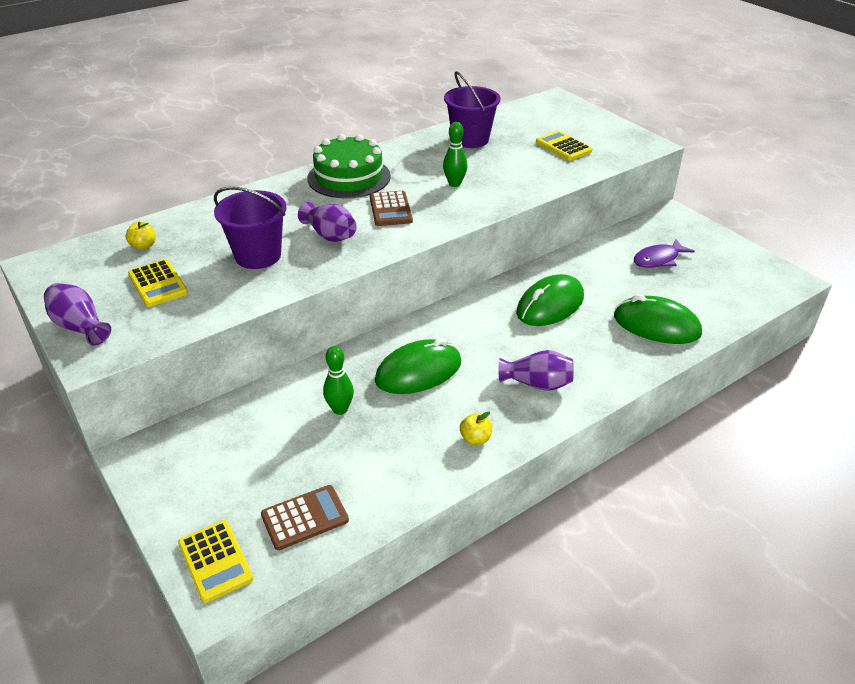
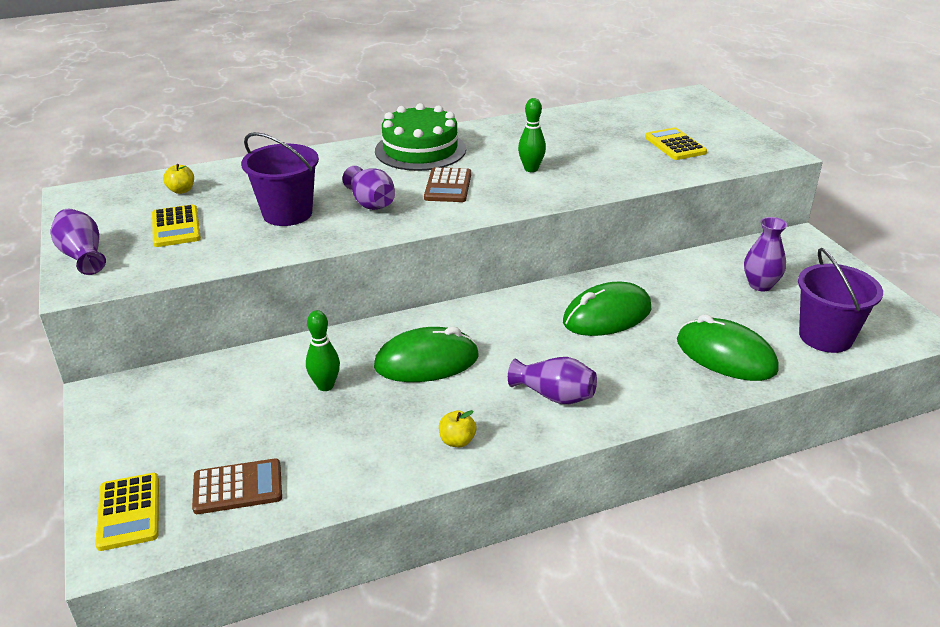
camera: 15 degrees right, 5 degrees down
(470, 139) = (571, 127): purple bucket -> purple bucket (825, 337)
(658, 259) = (760, 285): purple fish -> purple vase

